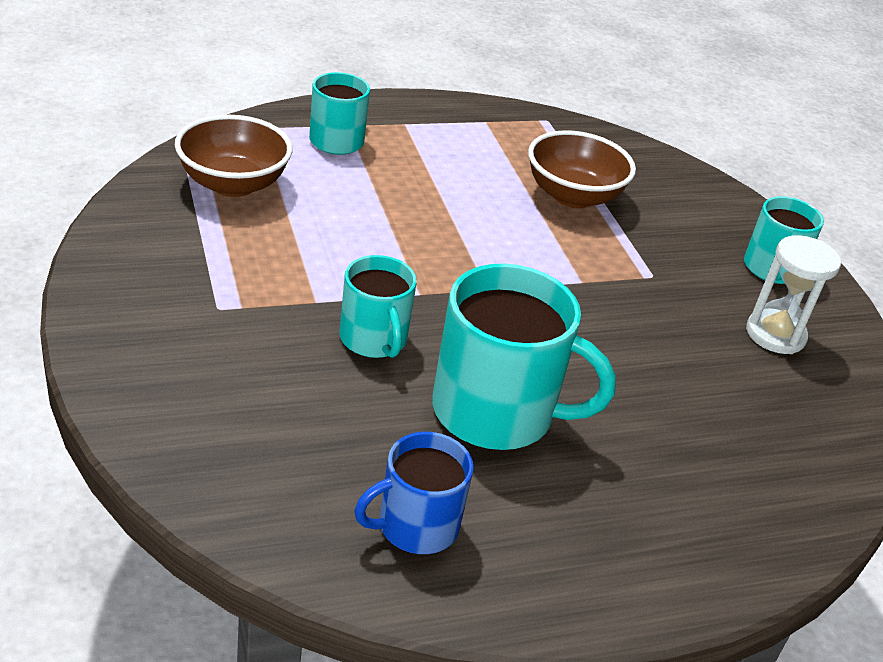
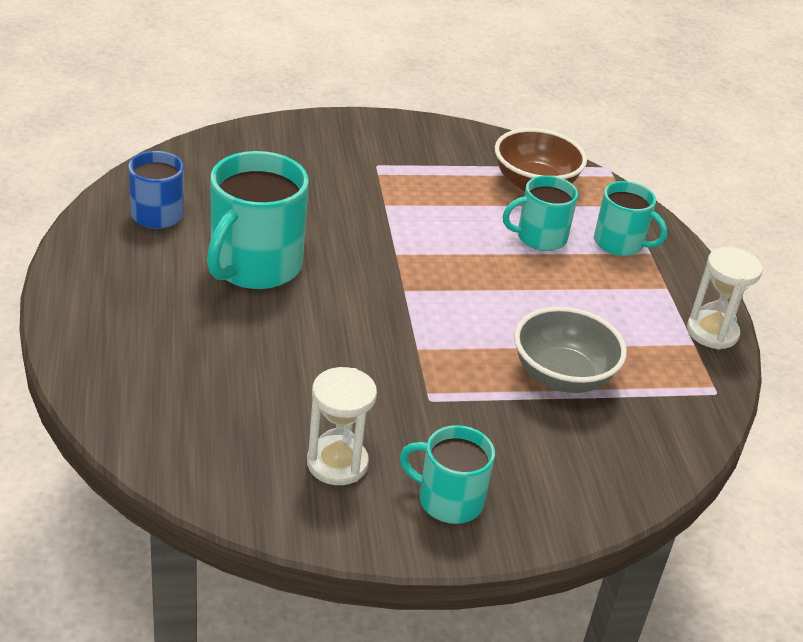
camera: 100 degrees right, 0 degrees up
(374, 339) = (340, 224): turquoise mug -> turquoise mug (540, 237)
(463, 109) = (712, 332): none -> white hourglass
(573, 196) = (562, 376): brown bowl -> grey bowl

